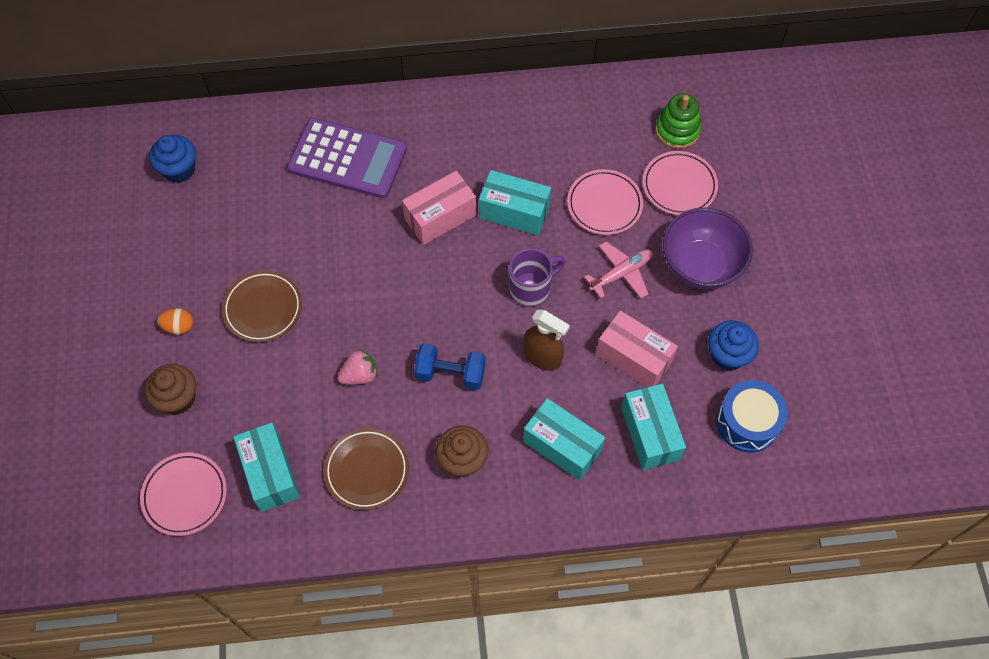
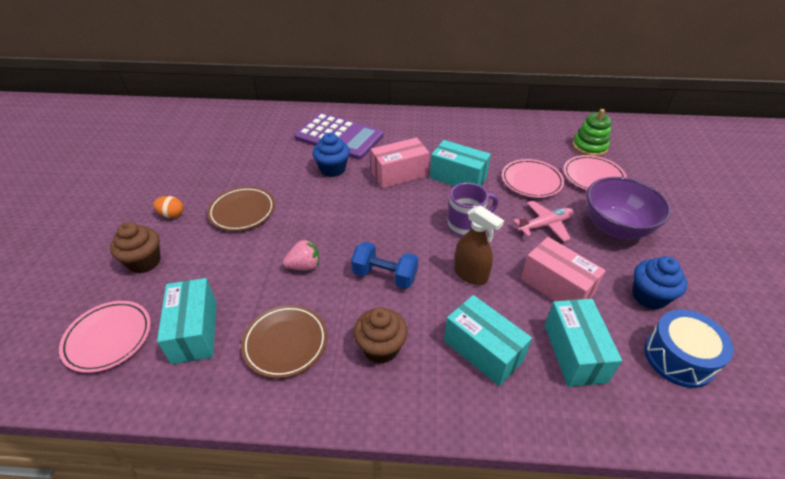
camera: 10 degrees right, 20 degrees down
(179, 170) = (219, 130): blue cupcake -> blue cupcake (333, 169)

